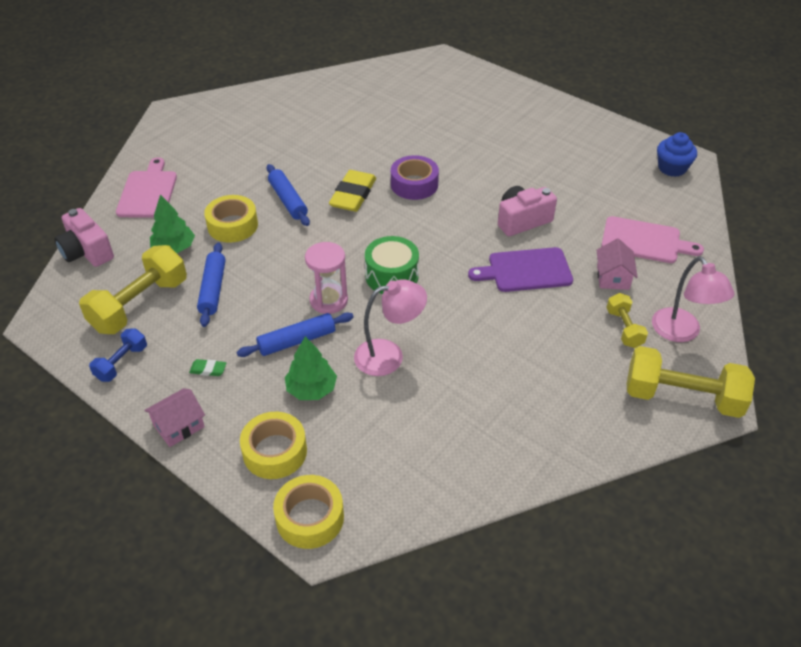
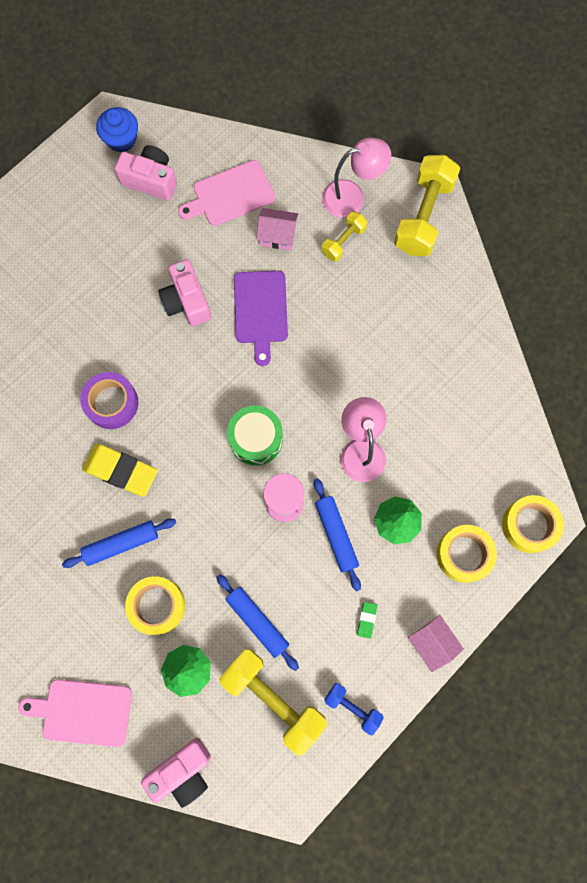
camera: 85 degrees left, 30 degrees up
(213, 289) = (257, 622): blue rolling pin -> blue rolling pin turned 45 degrees clockwise
(624, 328) = (343, 241): yellow dumbbell -> yellow dumbbell turned 45 degrees counterclockwise
(638, 189) = (151, 180): none -> pink camera
(644, 241) = (230, 195): pink cutting board -> pink cutting board turned 135 degrees counterclockwise

